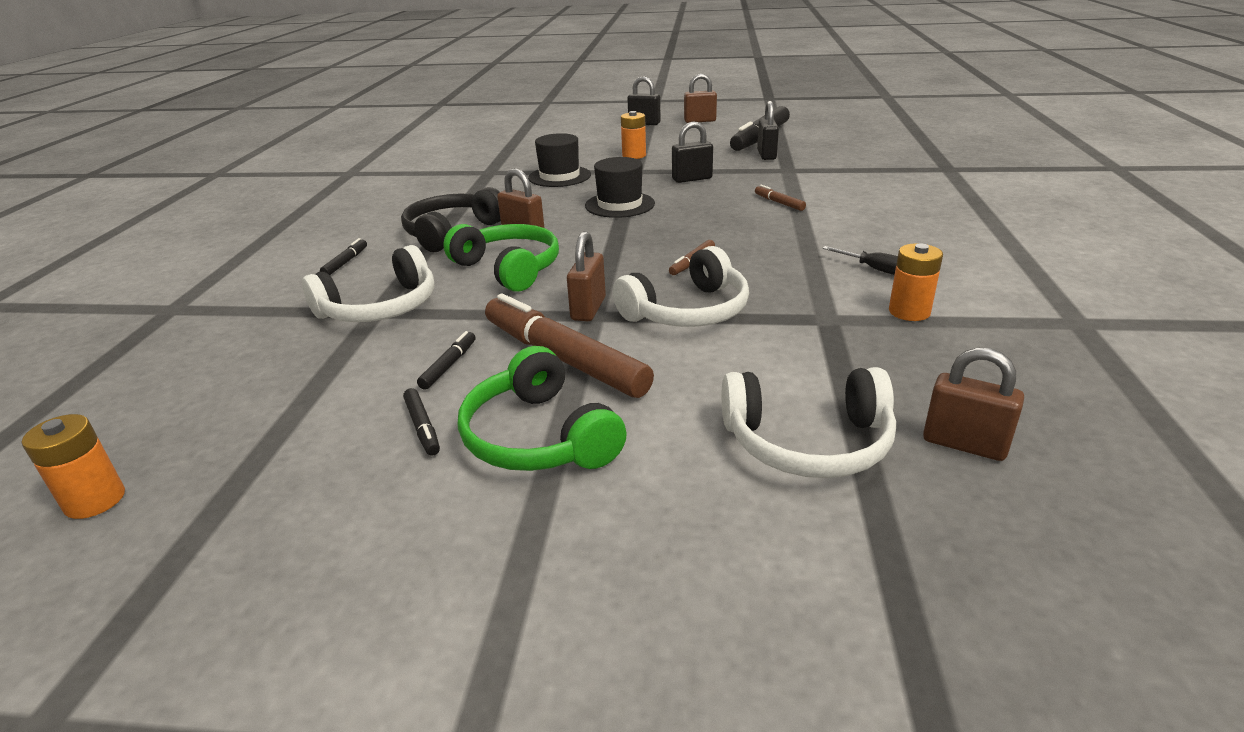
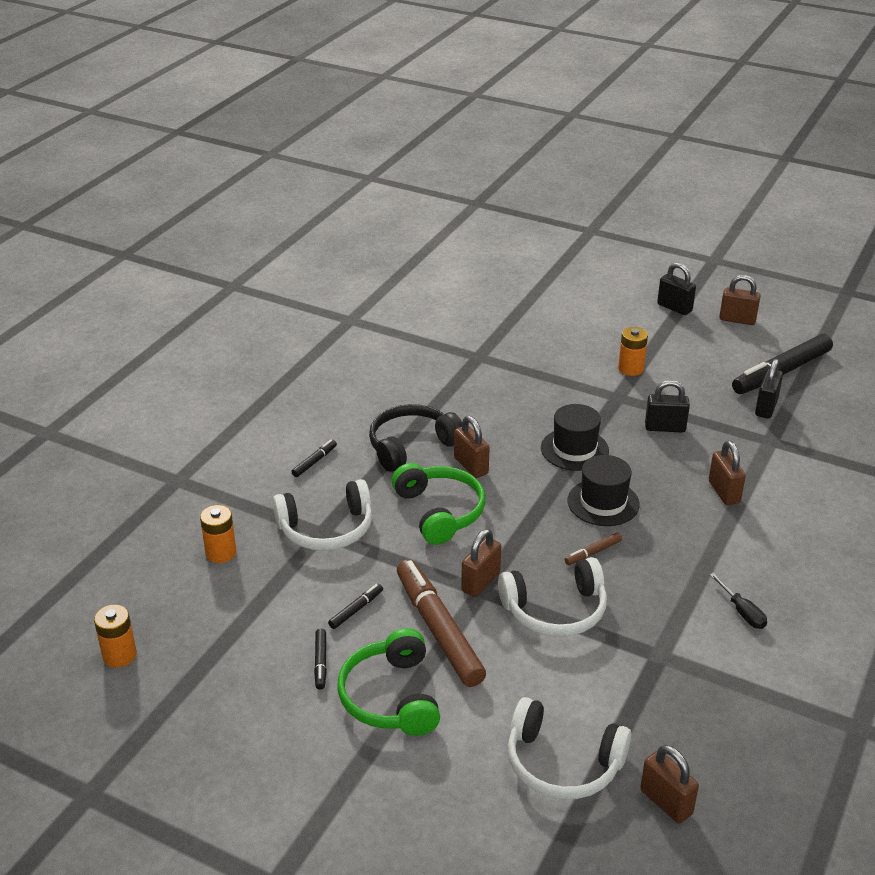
camera: 20 degrees right, 5 degrees up
(559, 176) = (541, 385): black hat -> black hat (603, 502)
(779, 203) = (724, 492): brown marker -> brown padlock
(909, 312) = (730, 670): orange battery -> orange battery (221, 553)

